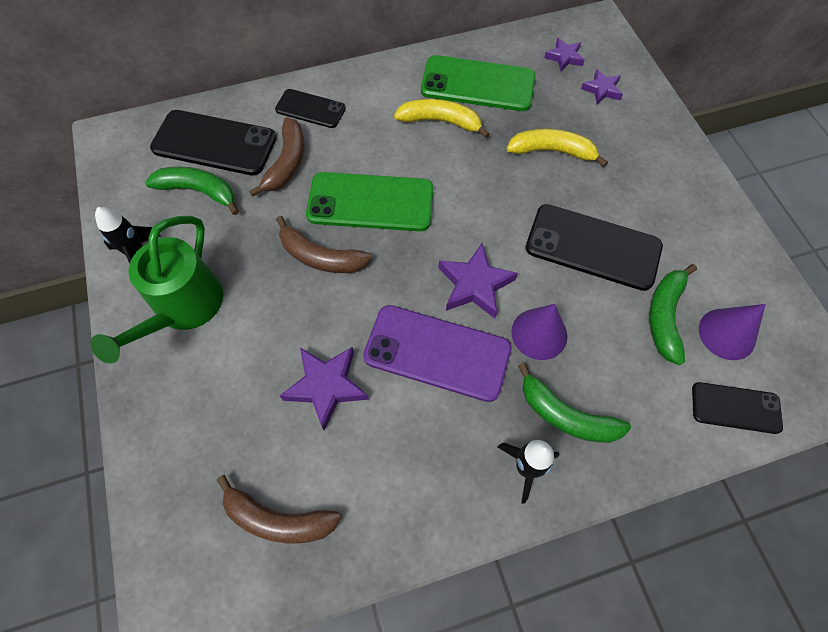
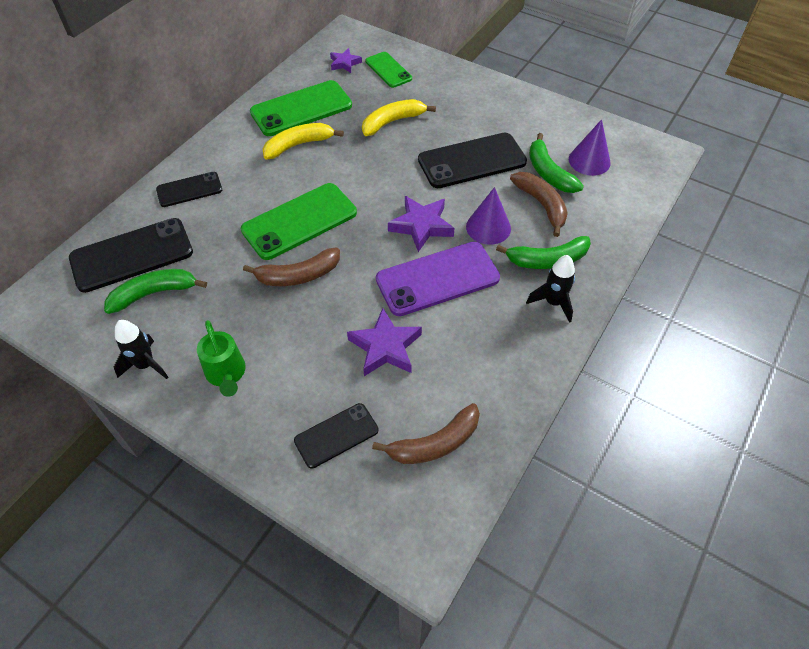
camera: 40 degrees left, 10 degrees down
(183, 309) = (226, 374): green watering can -> green watering can, size x0.63
(287, 163) = (208, 234): brown banana -> brown banana (541, 205)
(602, 90) = (388, 70): purple star -> green phone
(735, 408) = (629, 195): black phone -> black phone (336, 435)

